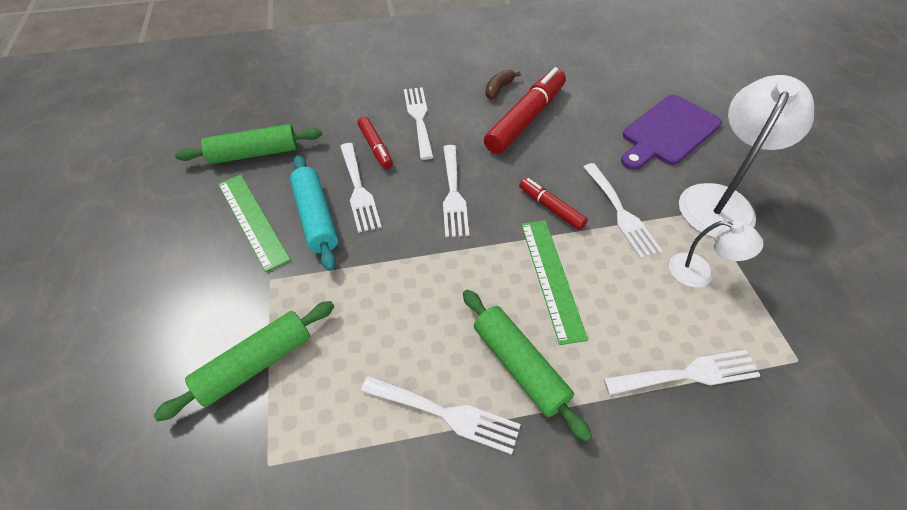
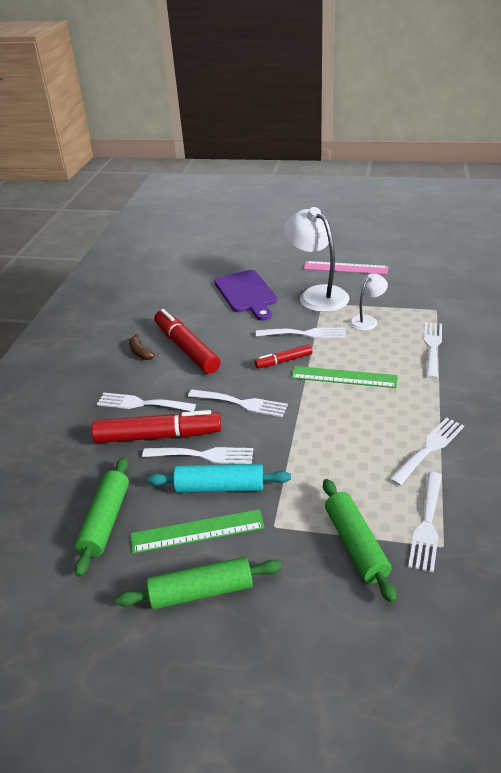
camera: 65 degrees left, 15 degrees down
(301, 438) = (427, 524): none -> white fork
(375, 147) = (158, 436): red marker -> red marker, size x1.88
(519, 366) = (405, 408): green rolling pin -> green rolling pin (201, 592)
(818, 214) = (345, 268): none -> pink ruler

